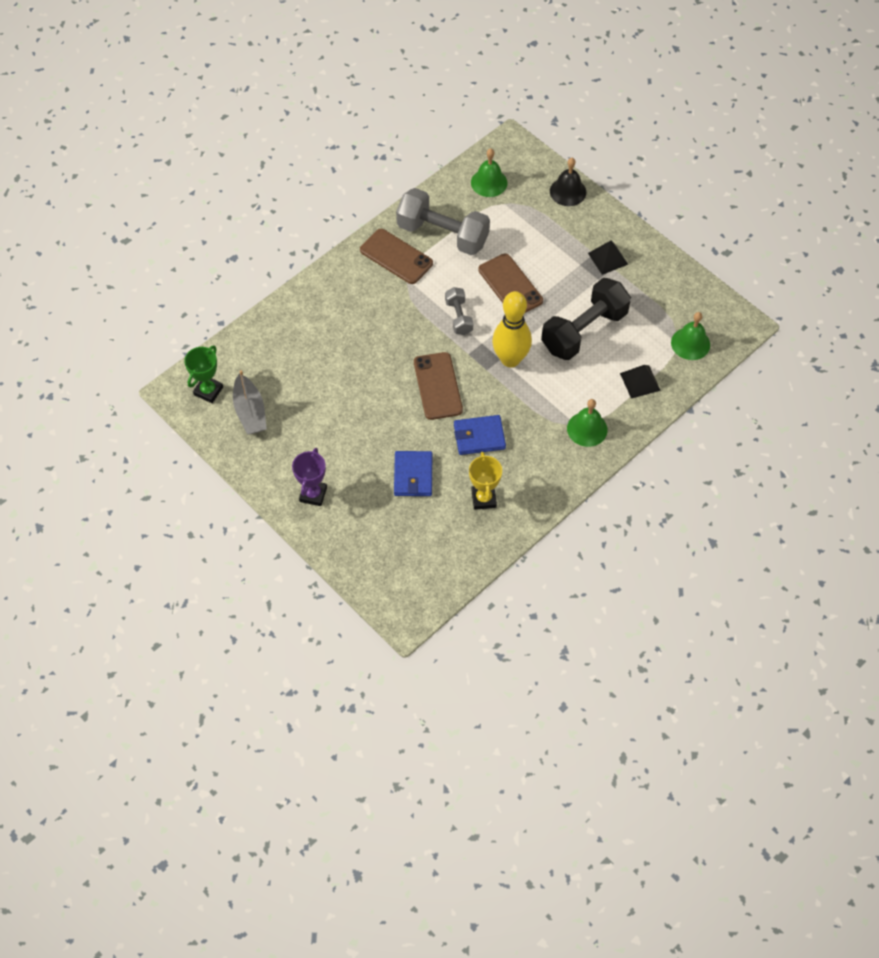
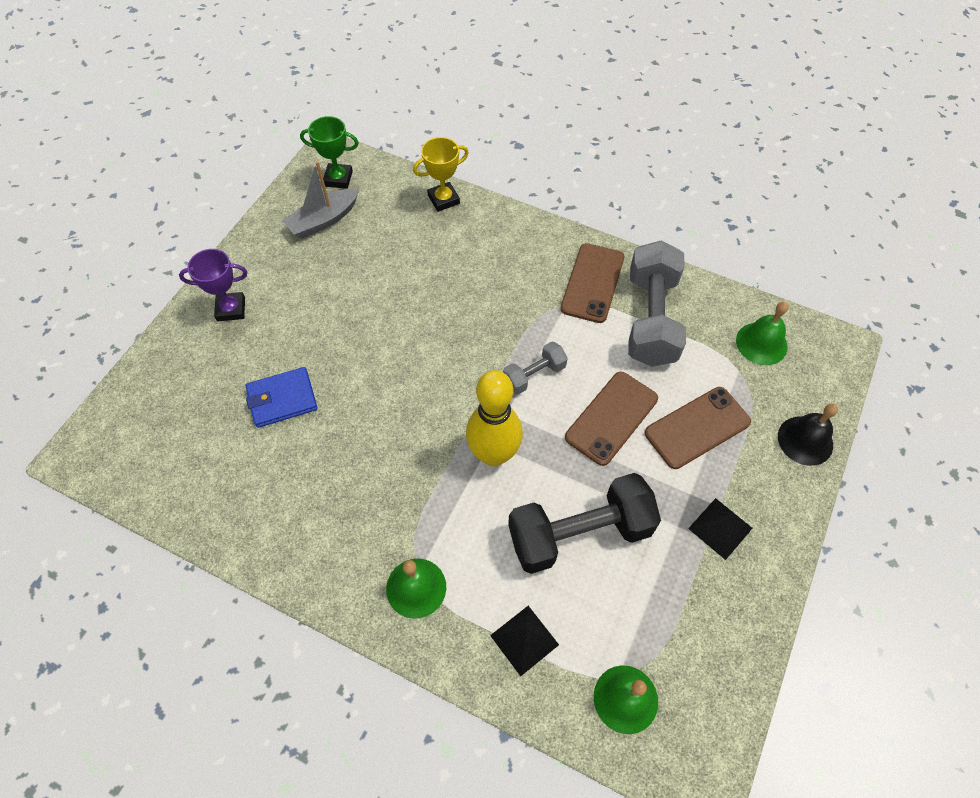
camera: 70 degrees right, 0 degrees up
(438, 386) = (421, 385): brown phone -> brown phone (697, 428)
(479, 436) = (361, 454): blue wallet -> none
(484, 498) = (267, 489): yellow trophy -> yellow trophy (443, 199)
(584, 331) = (579, 533): black dumbbell -> black dumbbell turned 45 degrees counterclockwise

